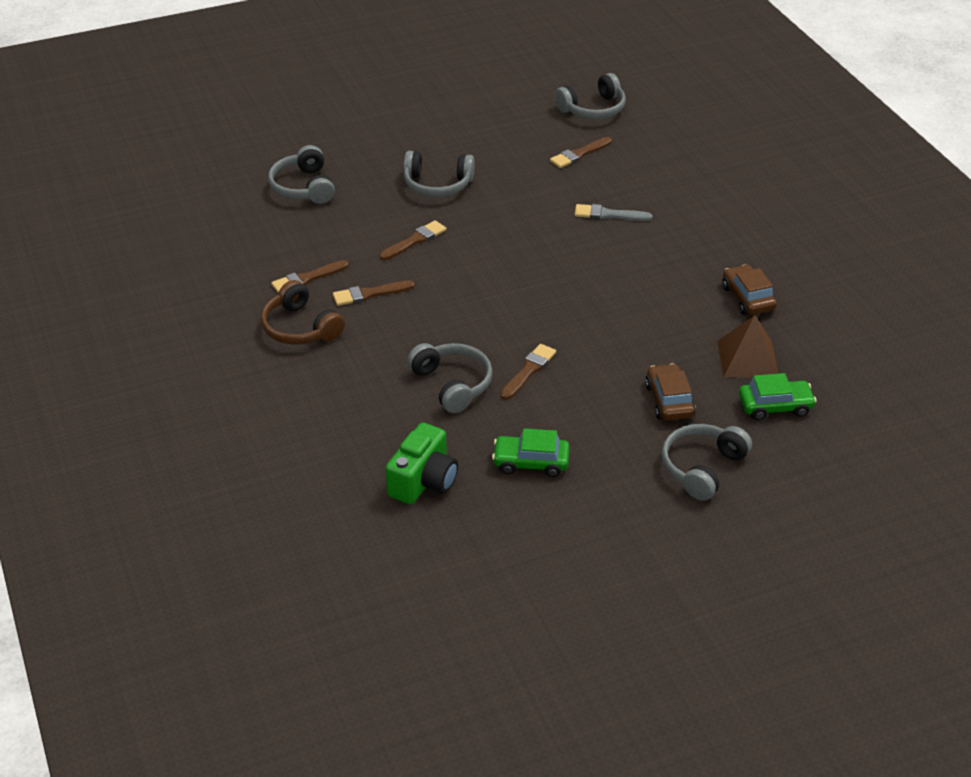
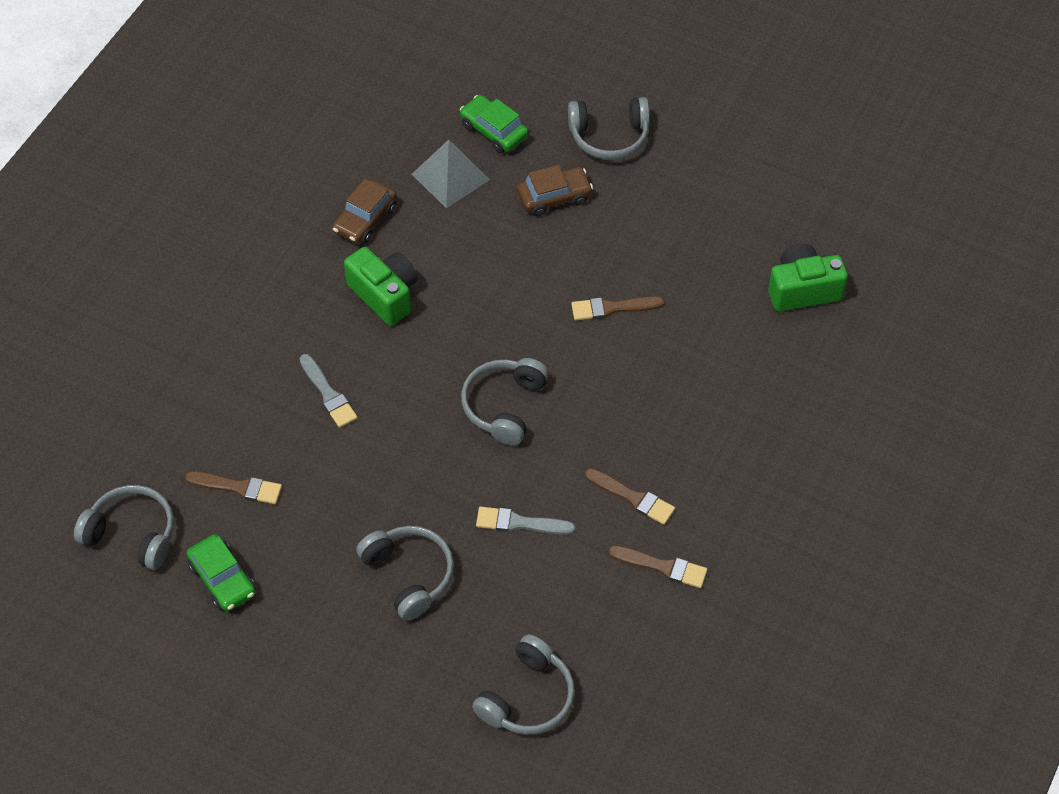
camera: 130 degrees left, 15 degrees up
(300, 328) = (731, 514): brown headphones -> none
(415, 240) = (520, 523): brown brush -> grey brush
(453, 384) = (681, 348): grey headphones -> grey headphones (504, 406)
(531, 462) = (713, 238): green car -> green car (222, 579)
(665, 274) = (384, 295): none -> green camera
(669, 401) = (554, 197): brown car -> brown car turned 150 degrees counterclockwise
(747, 358) = (450, 177): brown pyramid -> grey pyramid

